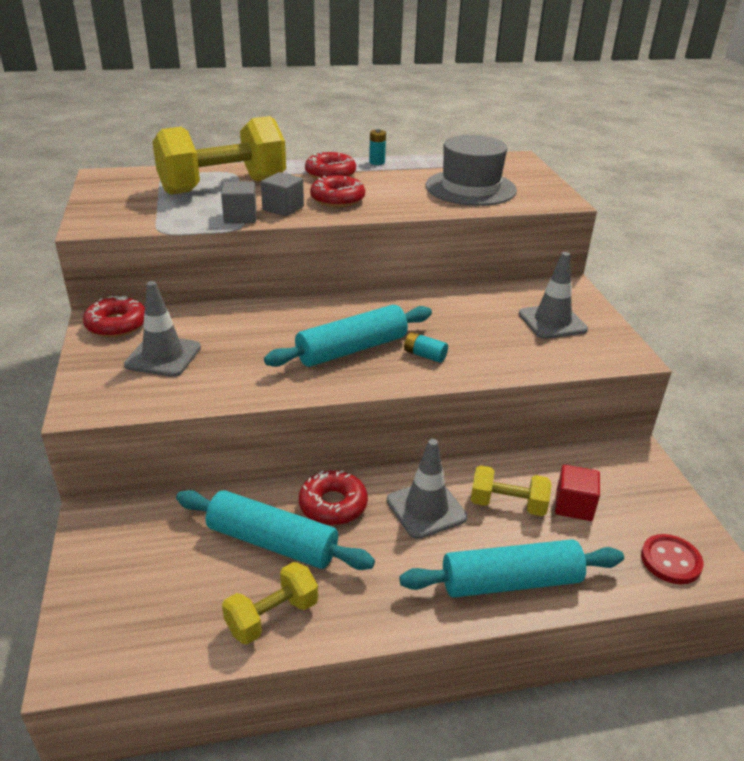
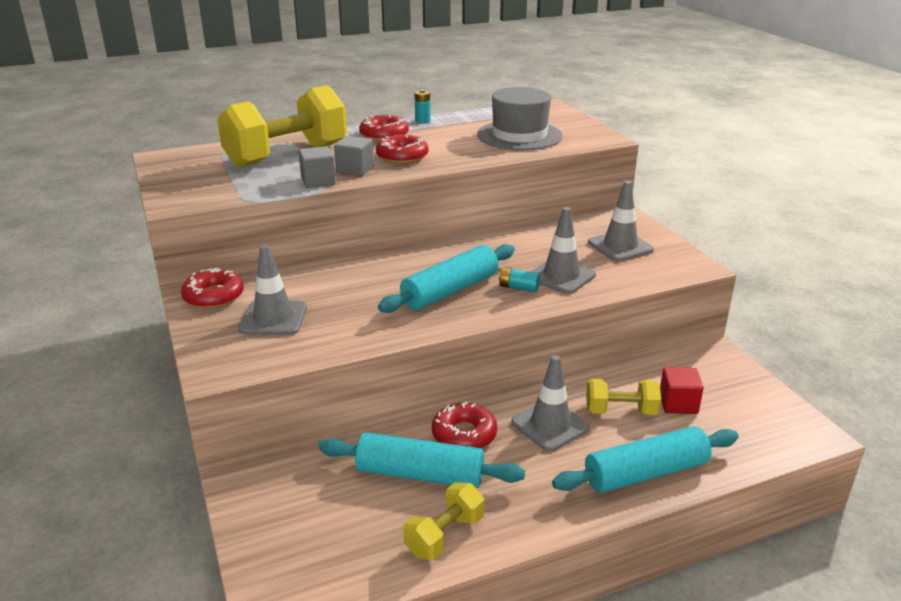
camera: 10 degrees left, 5 degrees down
(475, 348) = (561, 276): none -> grey traffic cone
(670, 561) = (774, 435): red button -> none

